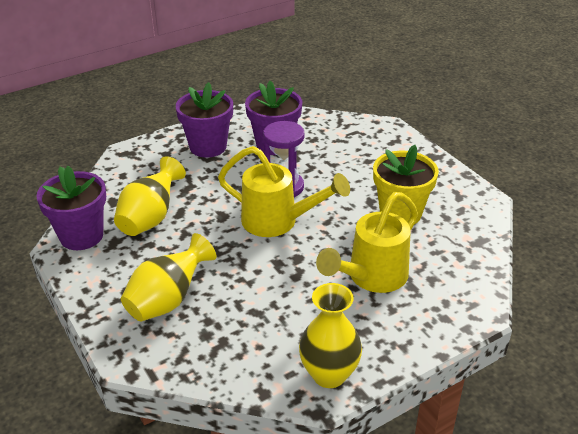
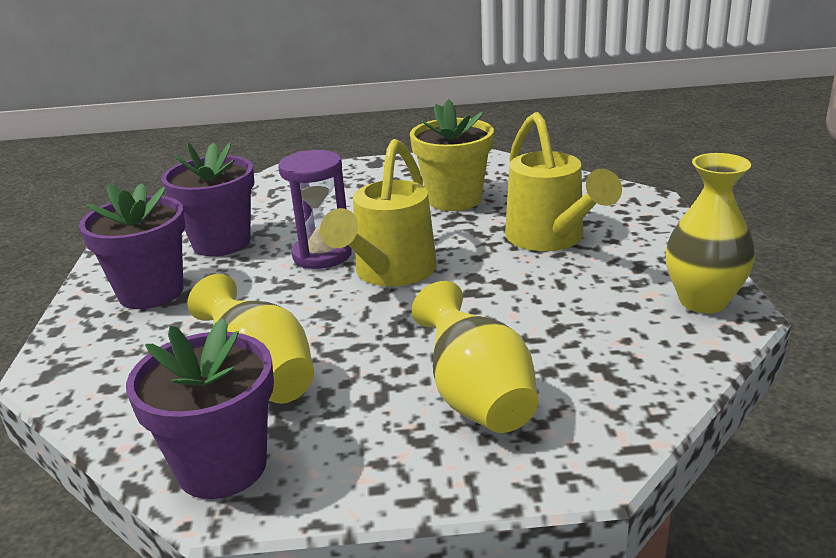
camera: 60 degrees left, 10 degrees down
(278, 222) = (389, 274): yellow watering can -> yellow watering can turned 150 degrees clockwise

